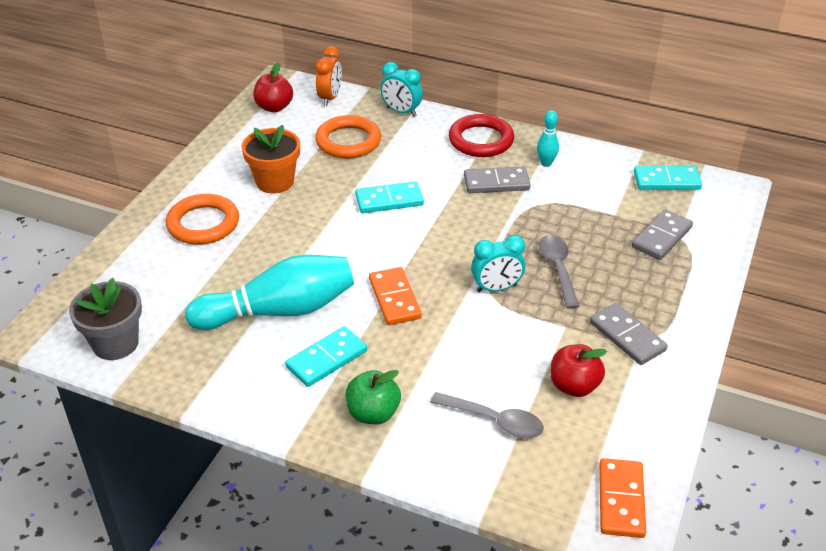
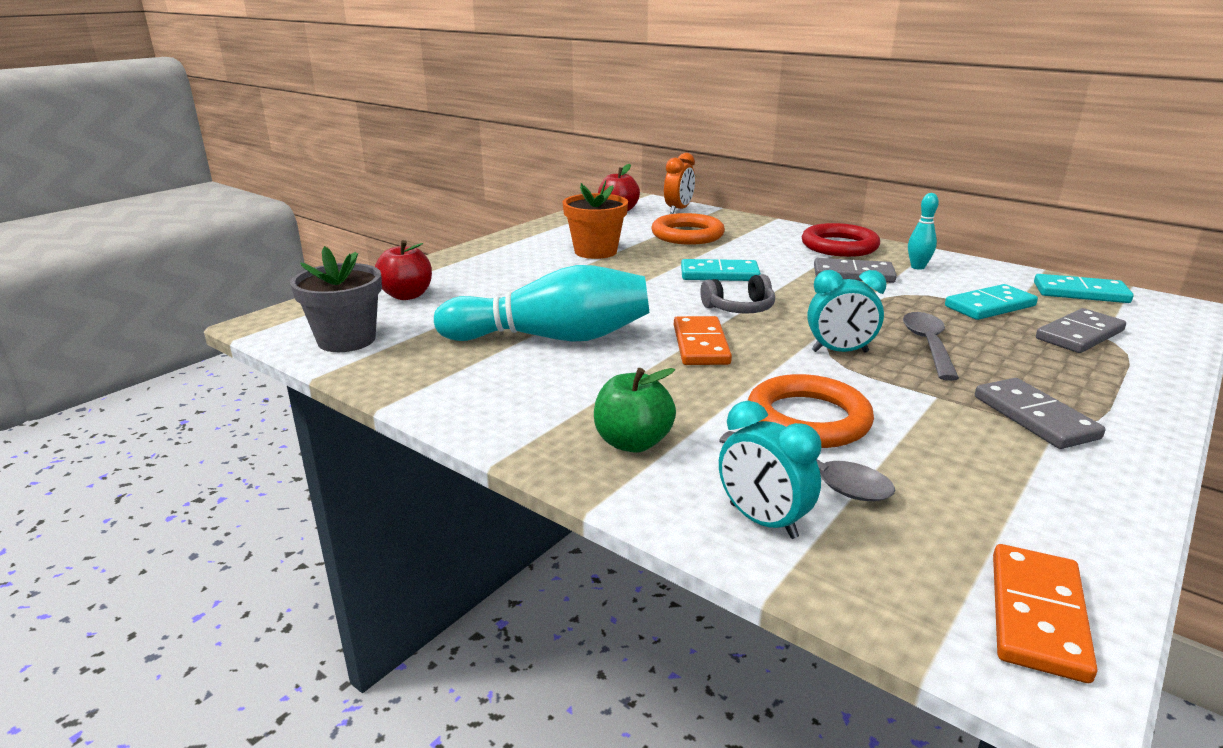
camera: 15 degrees right, 15 degrees down
(203, 224) = (503, 270): orange ring -> orange ring (808, 419)
(326, 359) = (591, 384): turquoise domino -> turquoise domino (989, 306)
(401, 112) = (752, 223): turquoise clock -> turquoise clock (762, 521)
(414, 246) = (739, 308): none -> grey headphones
(574, 386) = (948, 457): red apple -> red apple (407, 295)

